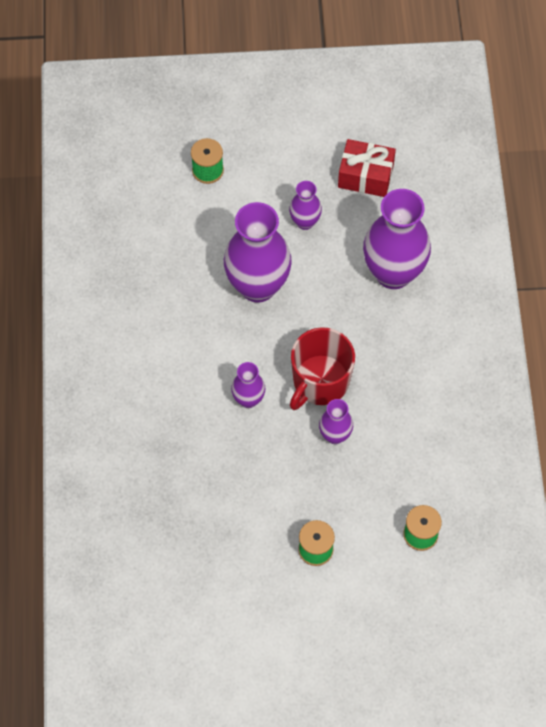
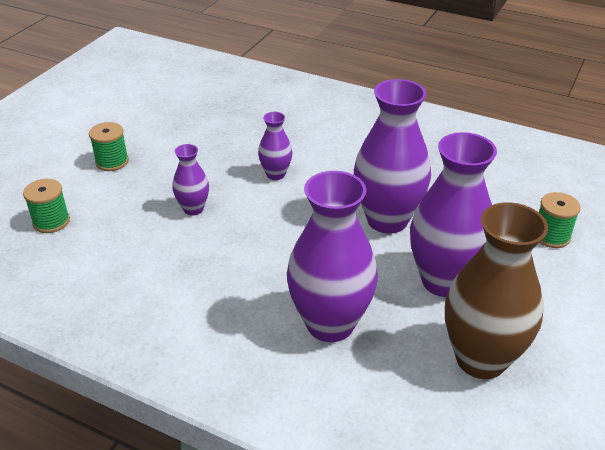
camera: 120 degrees right, 25 degrees down
(305, 222) = (444, 281): purple vase -> purple vase, size x2.02
(320, 382) = (252, 220): red mug -> none
(365, 176) = (481, 359): red gift -> brown vase

